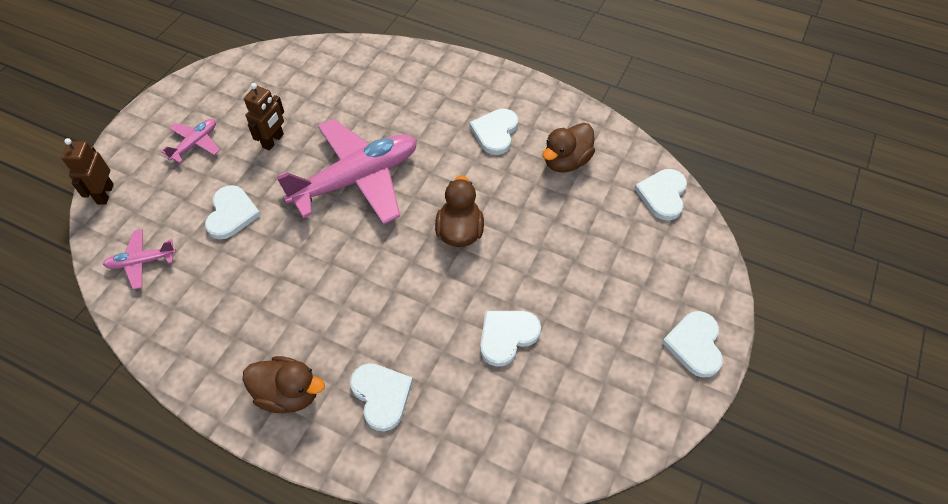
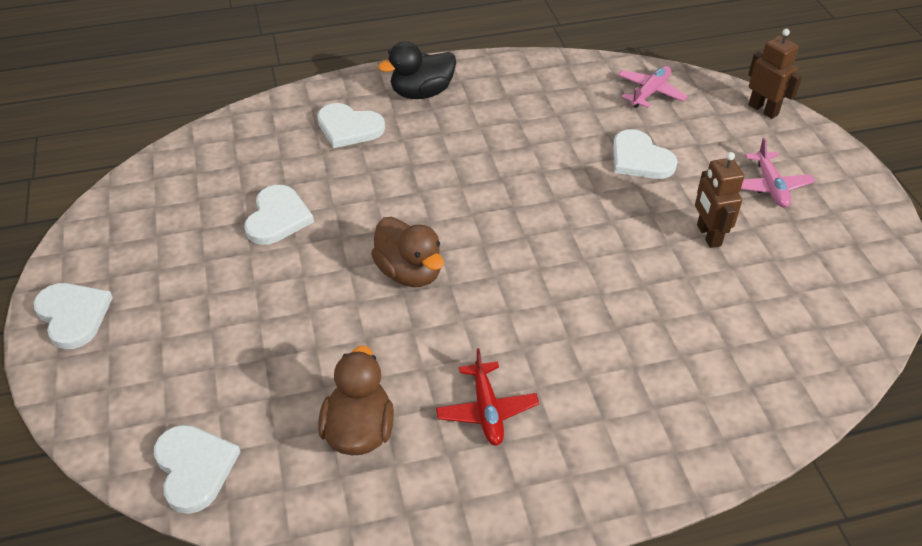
camera: 140 degrees right, 10 degrees down
(288, 394) = (421, 93): brown duck -> black duck
(356, 180) = (573, 254): pink plane -> none
(495, 132) = (487, 410): white heart -> red plane

